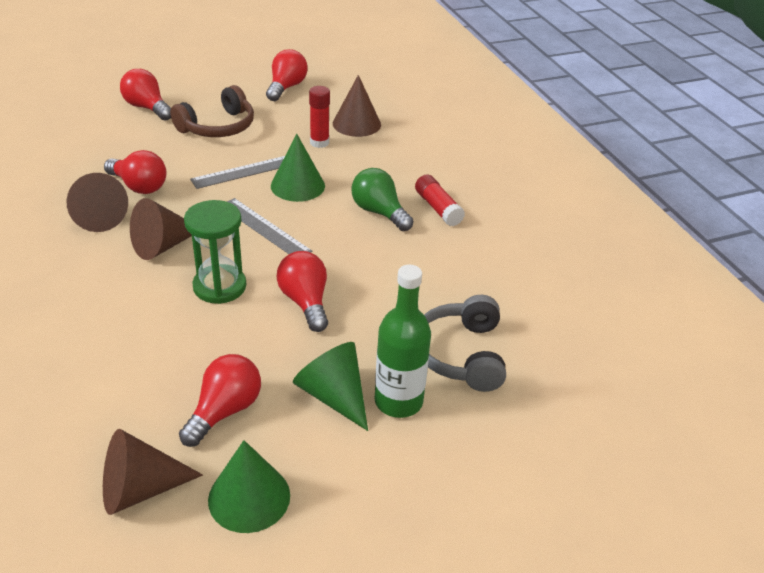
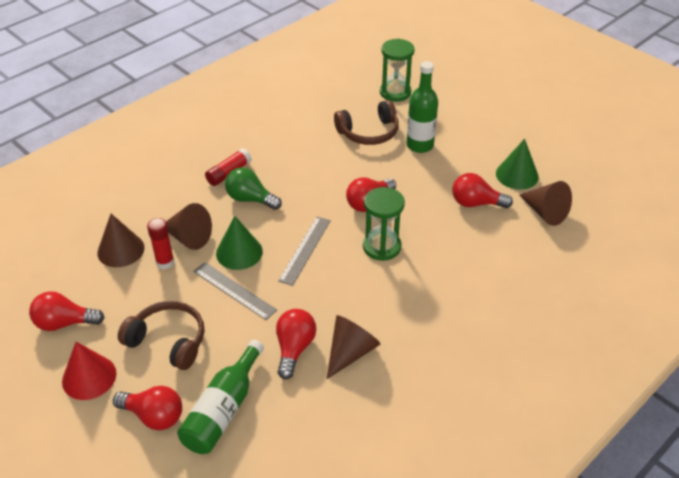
camera: 110 degrees left, 5 degrees up
(116, 137) = (223, 410): none -> green bottle
(147, 108) = (154, 416): red light bulb -> red light bulb turned 90 degrees counterclockwise
(162, 245) = (360, 295): brown cone -> brown cone (188, 237)
(216, 89) = (89, 377): none -> red cone
(334, 396) = (434, 168): green cone -> none
(379, 212) = (250, 199): green light bulb -> green light bulb turned 90 degrees clockwise
(461, 354) = (369, 132): grey headphones -> brown headphones
(562, 427) = (395, 92): none -> green hourglass

